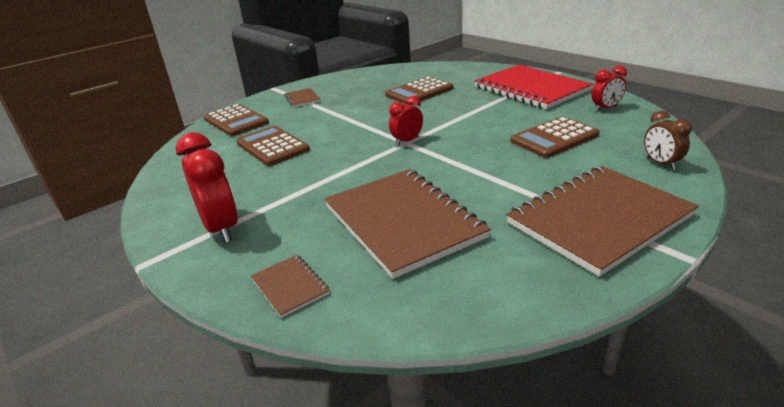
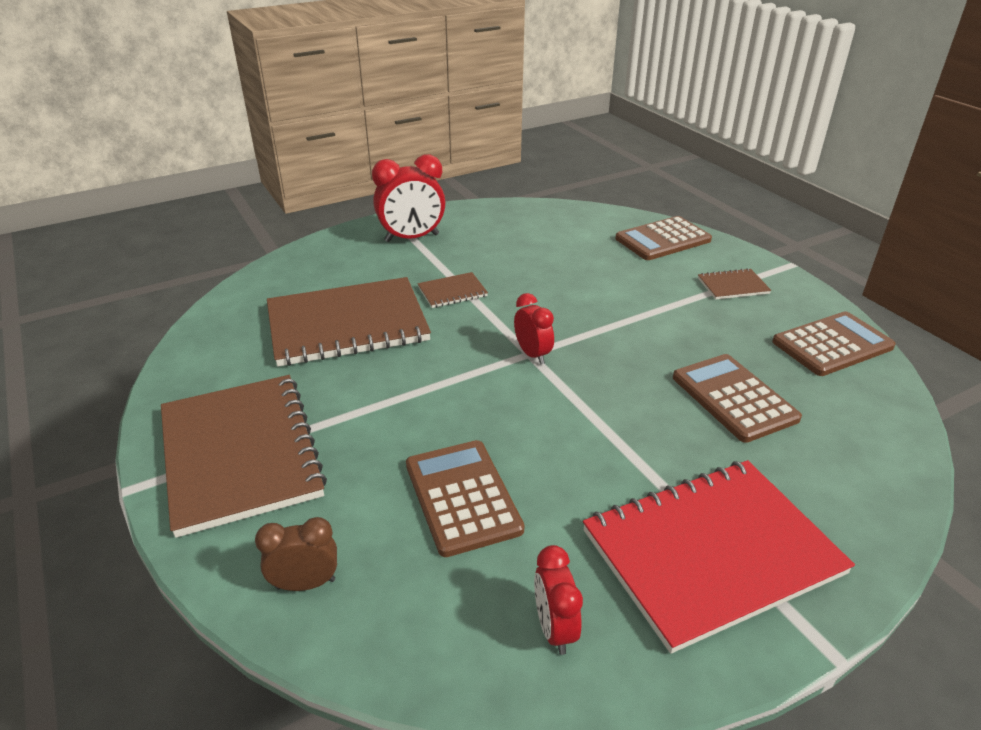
camera: 100 degrees right, 5 degrees up
(272, 146) = (569, 261): brown calculator -> brown calculator (832, 344)
(290, 286) = (305, 265): brown notebook -> brown notebook (452, 292)

